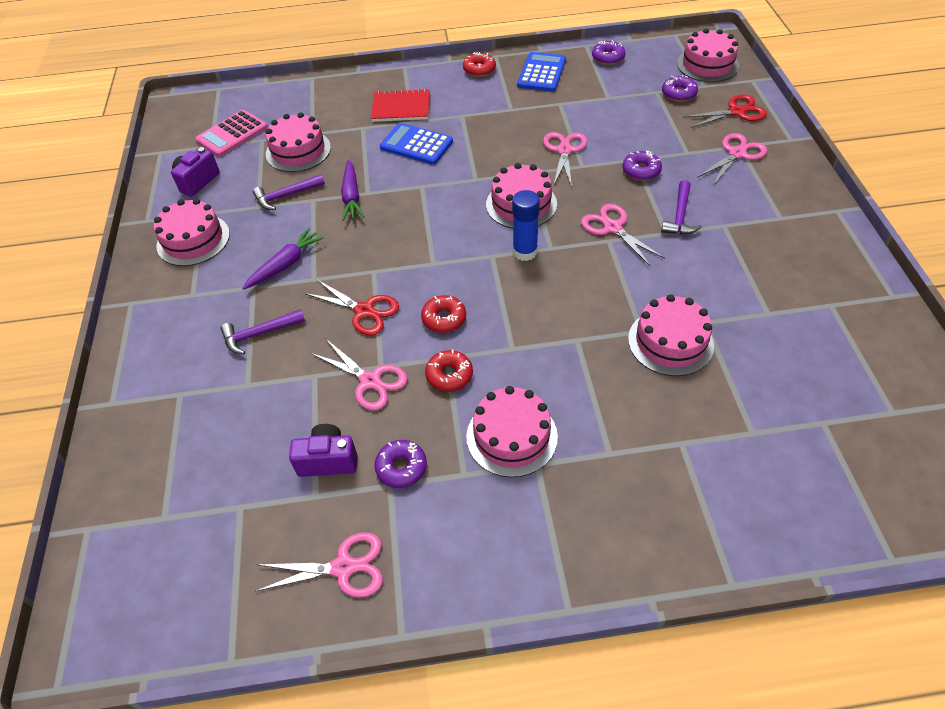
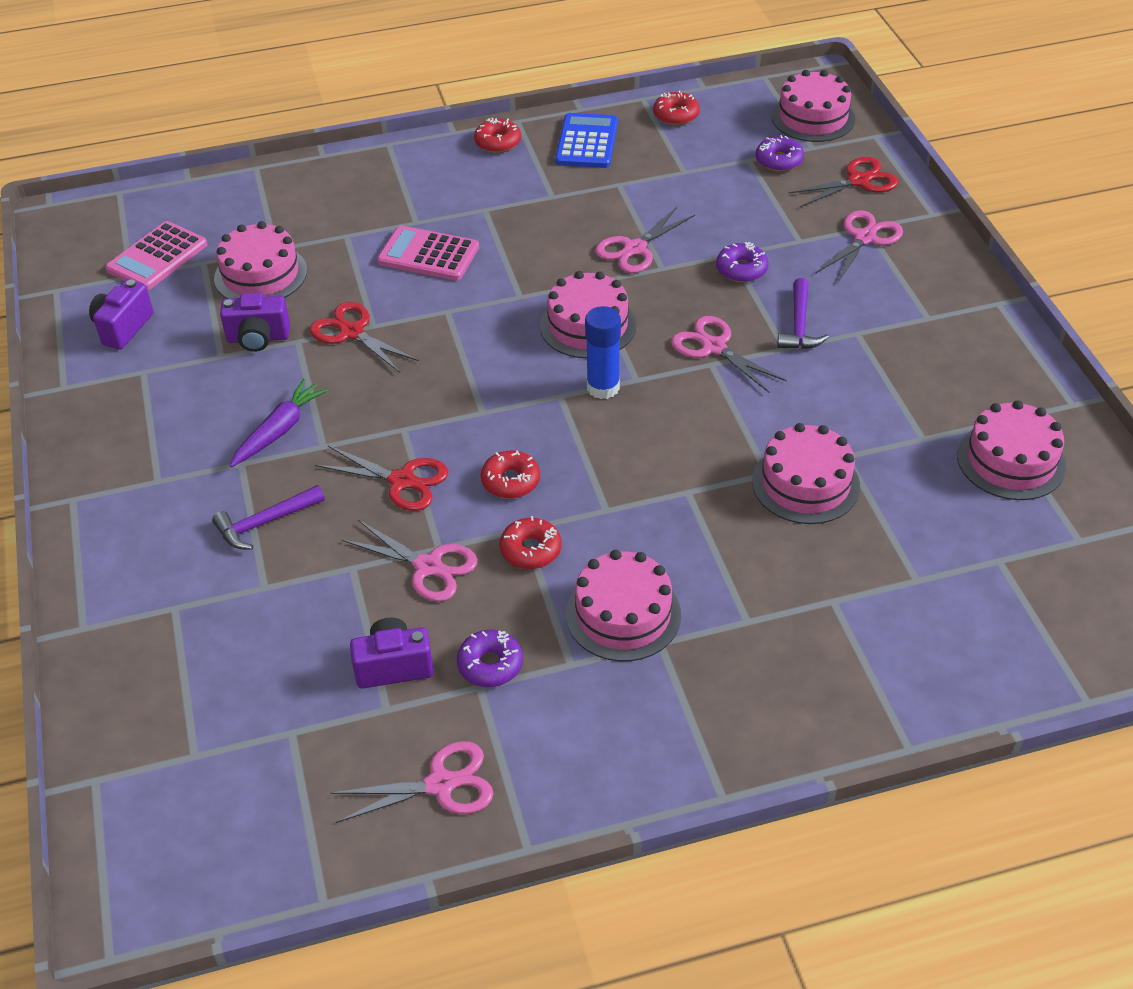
camera: 10 degrees left, 5 degrees down
(193, 240) = (139, 408): pink cake -> pink cake (1011, 460)
(286, 196) = (258, 338): purple hammer -> purple camera
(351, 196) = (352, 332): purple carrot -> red scissors
(401, 107) = (396, 203): red notebook -> none
(416, 144) = (428, 254): blue calculator -> pink calculator
(564, 150) = (635, 249): pink scissors -> pink scissors turned 135 degrees counterclockwise
(608, 58) = (676, 115): purple donut -> red donut

